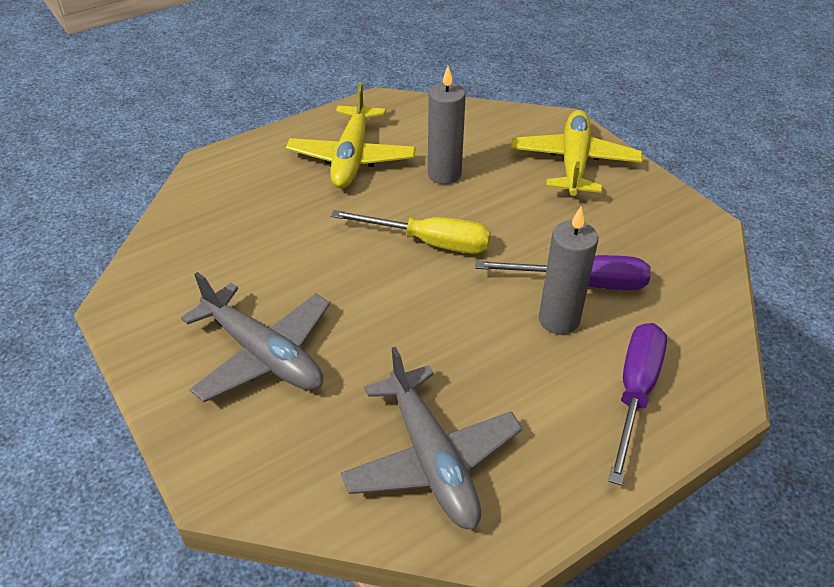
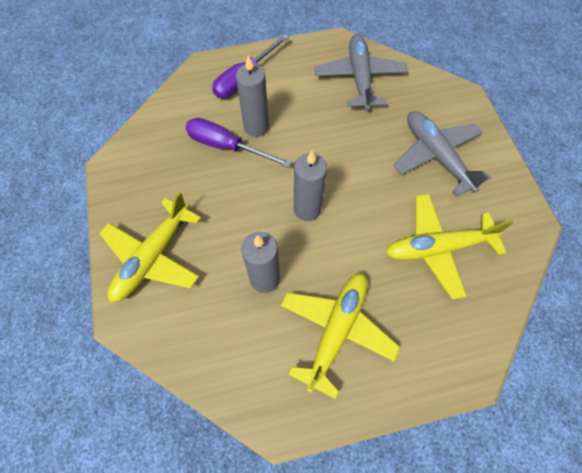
camera: 160 degrees left, 20 degrees up
(252, 245) = (437, 248): none -> yellow plane
(429, 242) = (307, 209): yellow screwdriver -> grey candle

